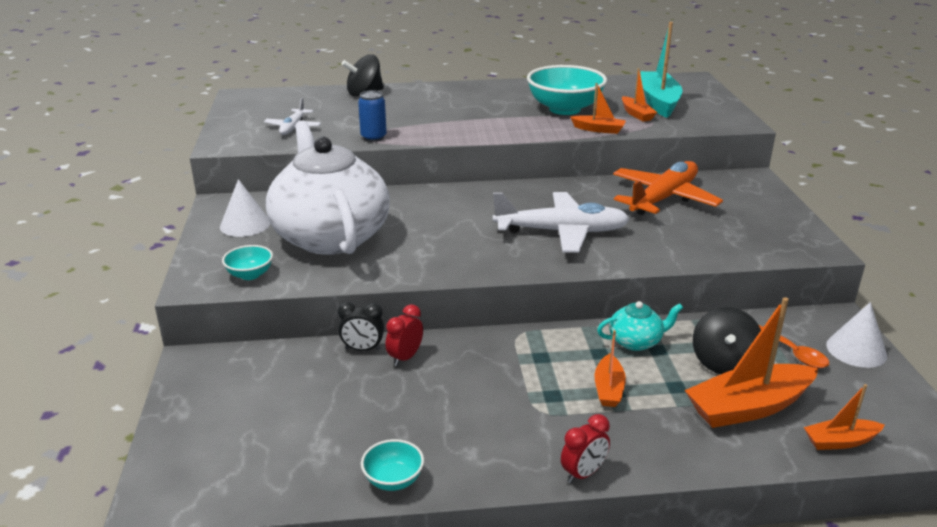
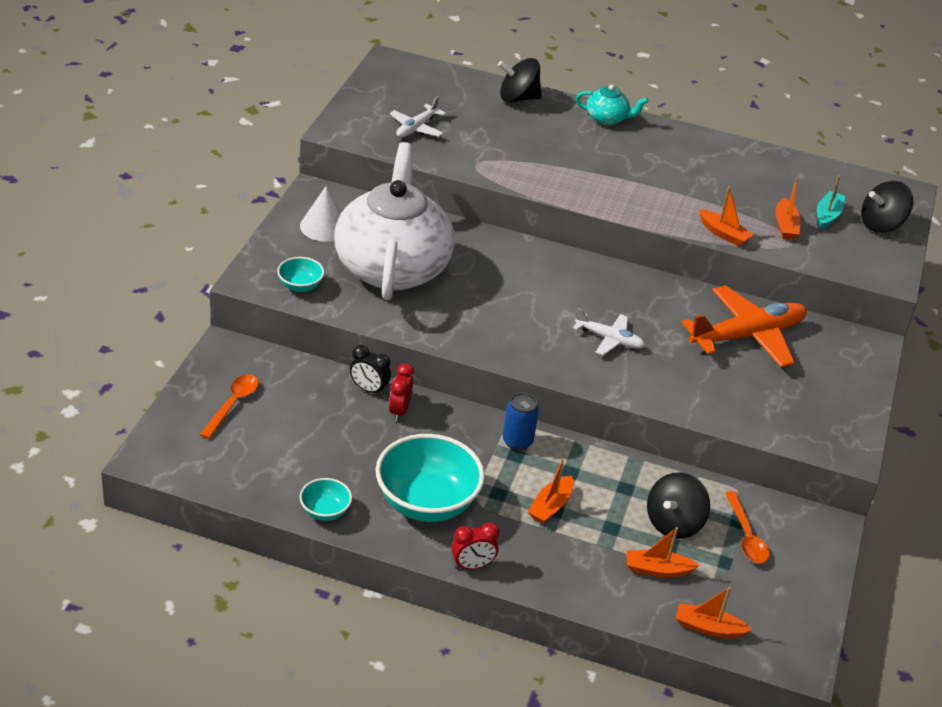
camera: 20 degrees right, 10 degrees up
(228, 410) = (233, 404): none -> orange spoon
(373, 137) = (485, 168): blue can -> blue can (517, 441)
(405, 357) = (399, 411): red clock -> red clock turned 45 degrees counterclockwise
(561, 232) = (609, 339): white plane -> white plane, size x0.53
(564, 109) = (713, 192): turquoise bowl -> turquoise bowl (426, 503)
(636, 341) = (612, 473): turquoise teapot -> turquoise teapot (607, 119)
(658, 102) = (827, 215): turquoise boat -> turquoise boat, size x0.53
(699, 98) = (881, 225): none -> black spinning top
(748, 407) = (657, 570): orange boat -> orange boat, size x0.53
(856, 350) = (812, 561): white cone -> none

